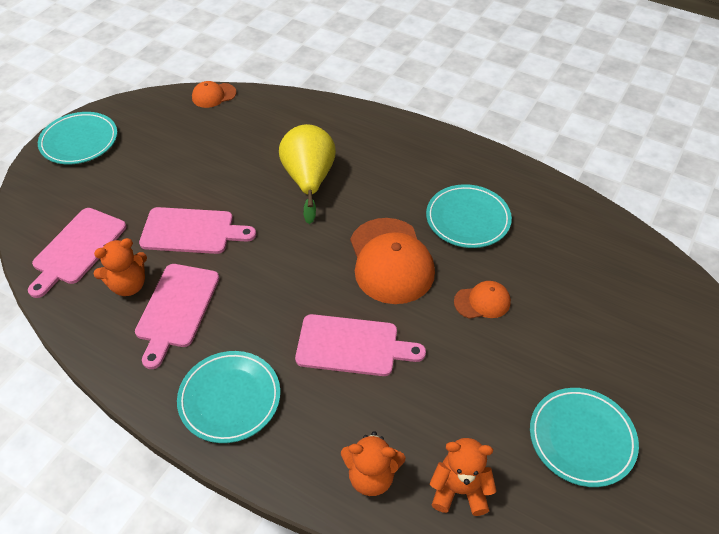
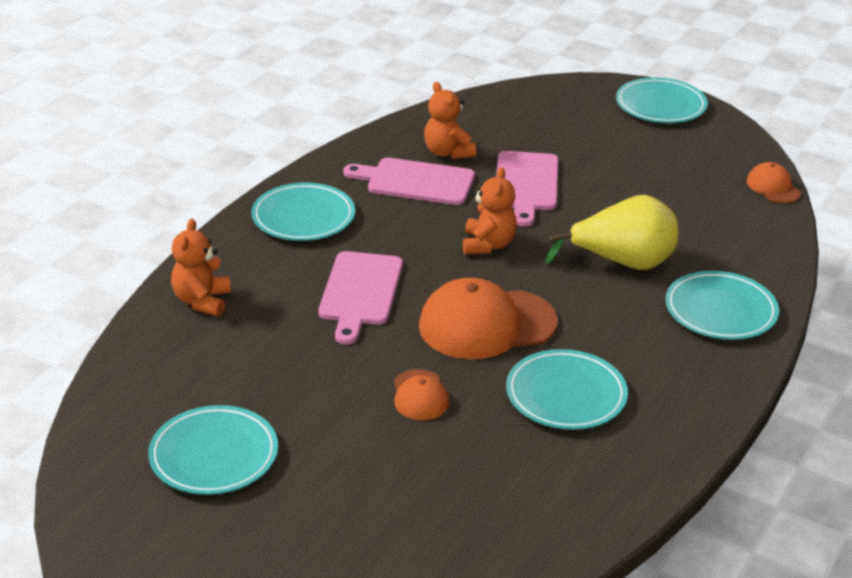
camera: 90 degrees right, 15 degrees down
(77, 249) = (496, 121): pink cutting board -> none
(365, 137) = (720, 311): none -> turquoise plate
(459, 490) = (174, 357): orange teddy bear -> orange teddy bear (488, 245)

